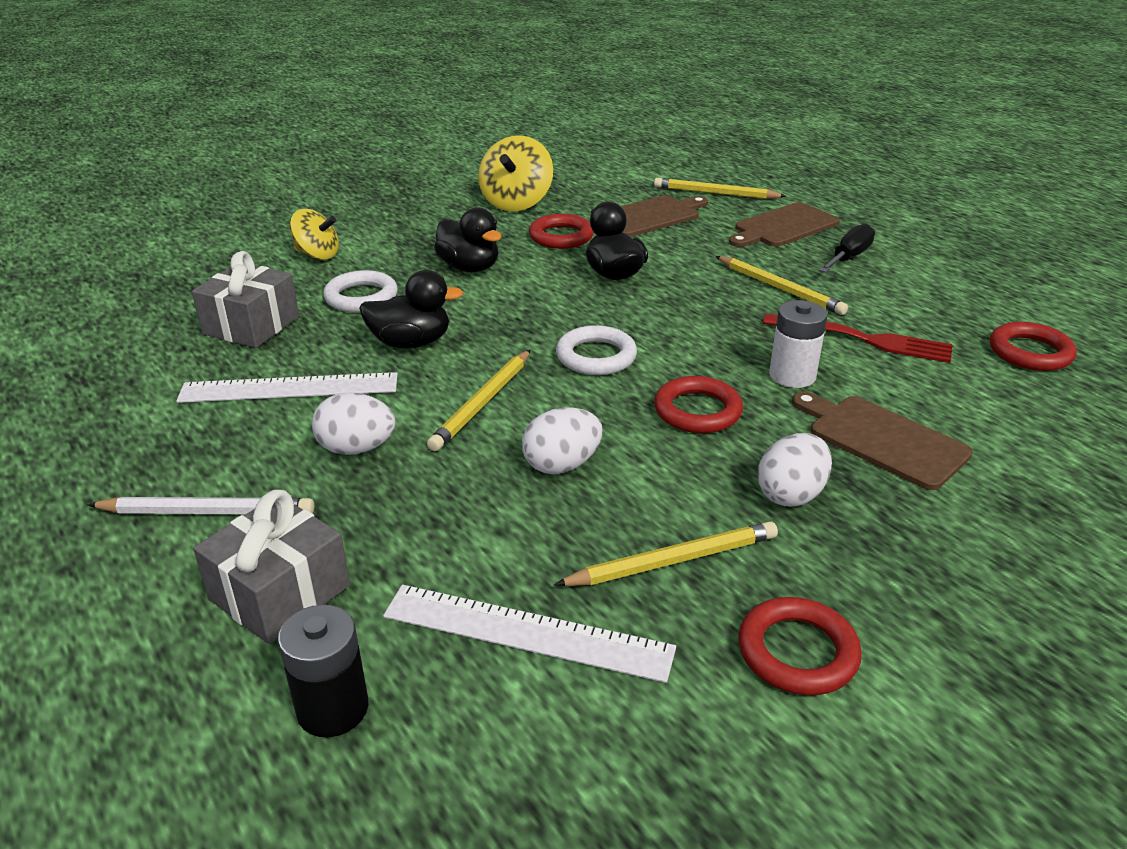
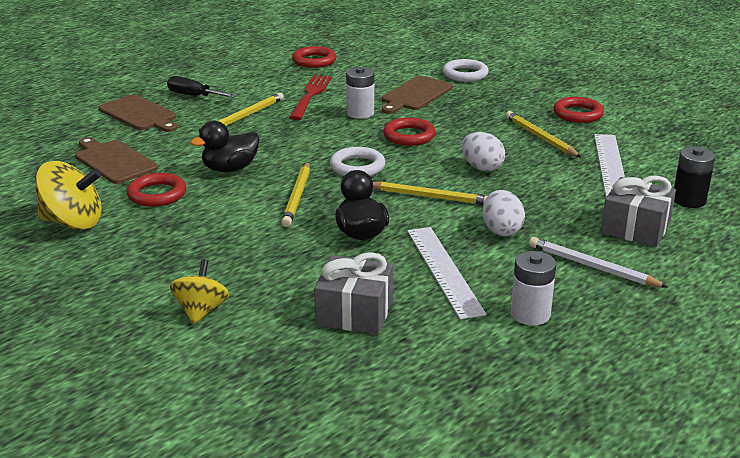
camera: 100 degrees left, 5 degrees down
(150, 434) = (530, 314): none -> white battery
(208, 512) = (592, 267): white pencil -> white pencil turned 45 degrees counterclockwise
(361, 297) = (289, 268): white ring -> white ring (465, 74)
(469, 268) = (224, 227): black duck -> none
(715, 193) = (65, 138): yellow pencil -> yellow pencil (297, 197)
(791, 494) = (474, 114): white egg -> none

